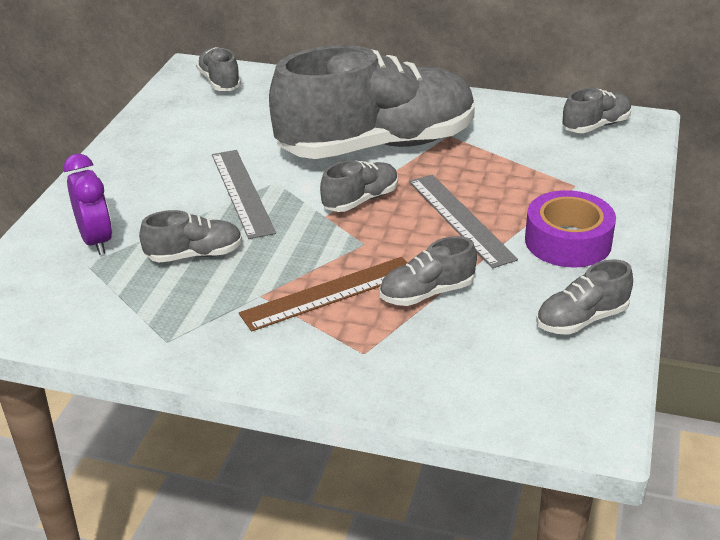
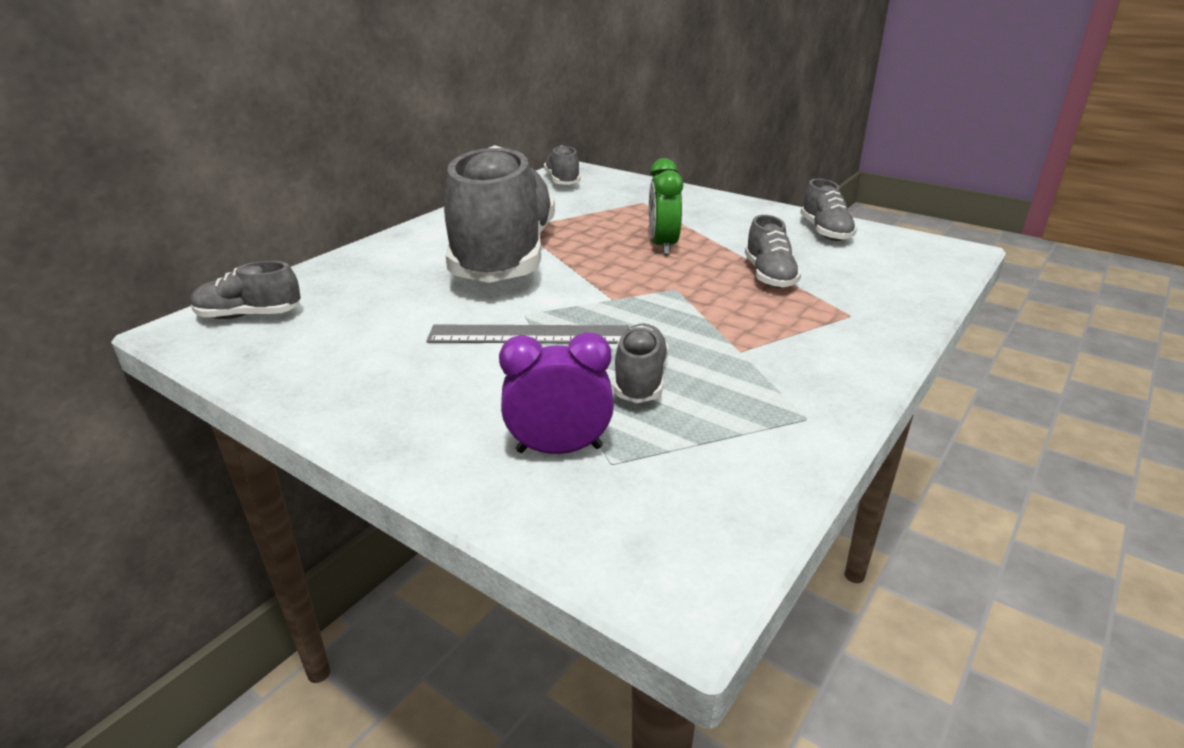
camera: 70 degrees left, 5 degrees down
(329, 293) = (751, 316): brown ruler -> none
(360, 200) = (598, 279): grey shoe -> none
(460, 219) = (663, 245): grey ruler -> green clock
(568, 241) = (720, 217): purple tape -> none

